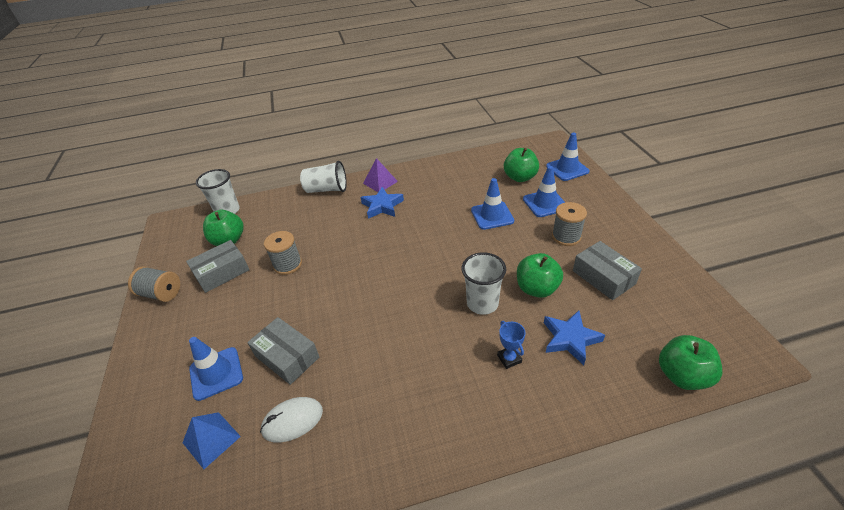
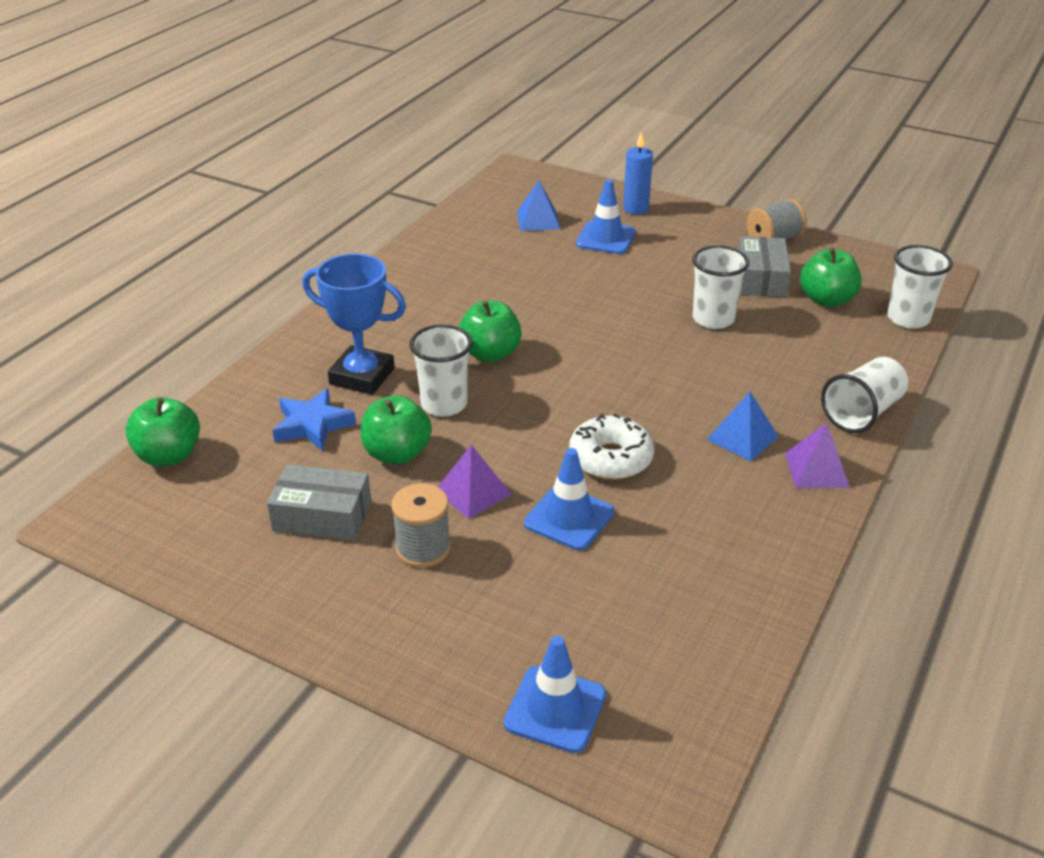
camera: 130 degrees right, 5 degrees down
(149, 390) = (635, 209): none -> blue candle
(287, 357) = (569, 273): grey box -> none
(288, 264) = (713, 319): grey spool -> white cup
(292, 420) = (496, 253): white mouse -> none
(382, 206) = (742, 438): blue star -> blue pyramid
(443, 228) = (610, 458): none -> white donut
(509, 358) = (362, 376): blue trophy -> blue trophy, size x2.13
(519, 247) = (472, 492): none -> purple pyramid
(520, 177) = (617, 625): green apple -> green apple (490, 354)
(545, 203) = (513, 592): blue traffic cone -> none

